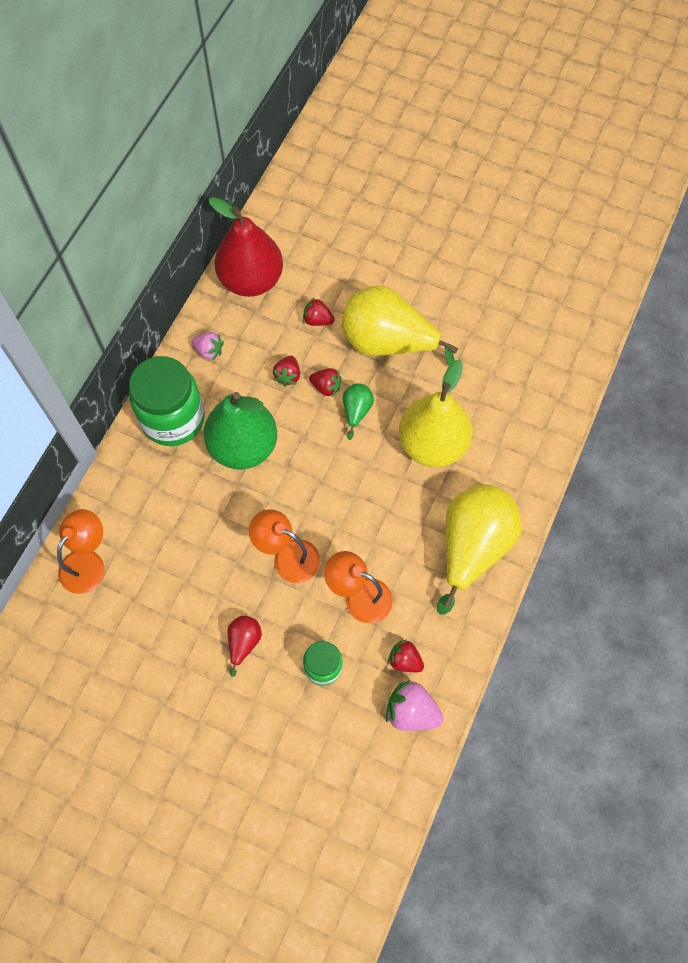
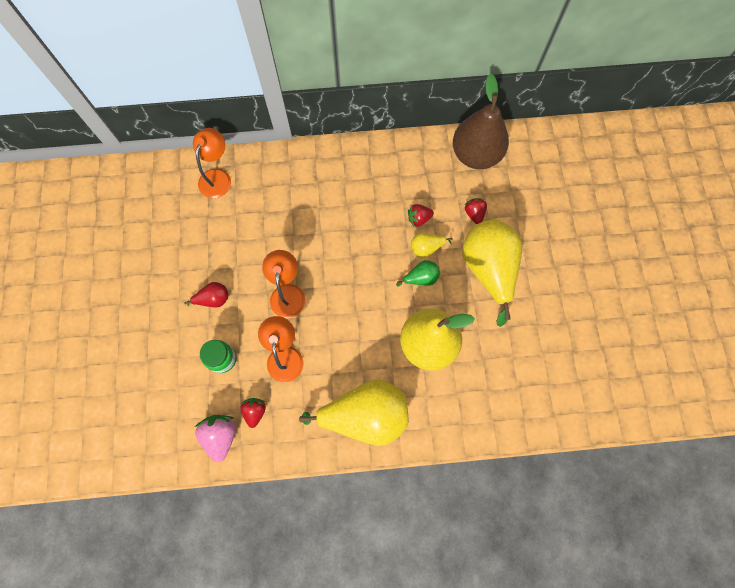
camera: 60 degrees right, 5 degrees up
(88, 562) = (217, 177): orange lamp -> orange lamp turned 75 degrees counterclockwise
(173, 419) = (342, 168): green jar -> none
(209, 351) = (405, 160): pink strawberry -> none
(243, 446) = (349, 221): green pear -> none
(251, 280) = (475, 155): red pear -> brown pear
(326, 387) = (426, 248): red strawberry -> yellow pear

